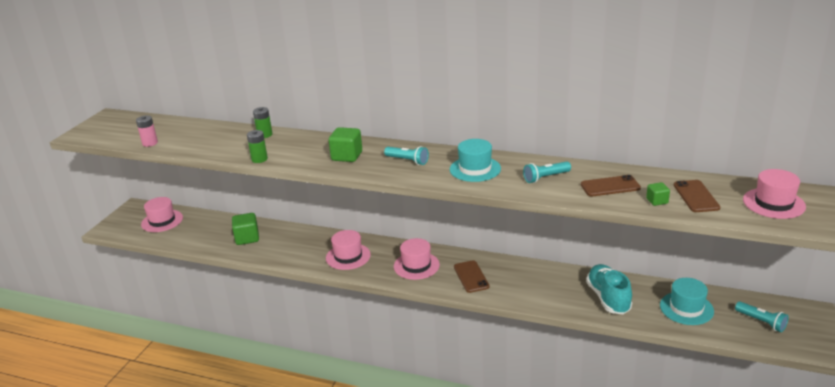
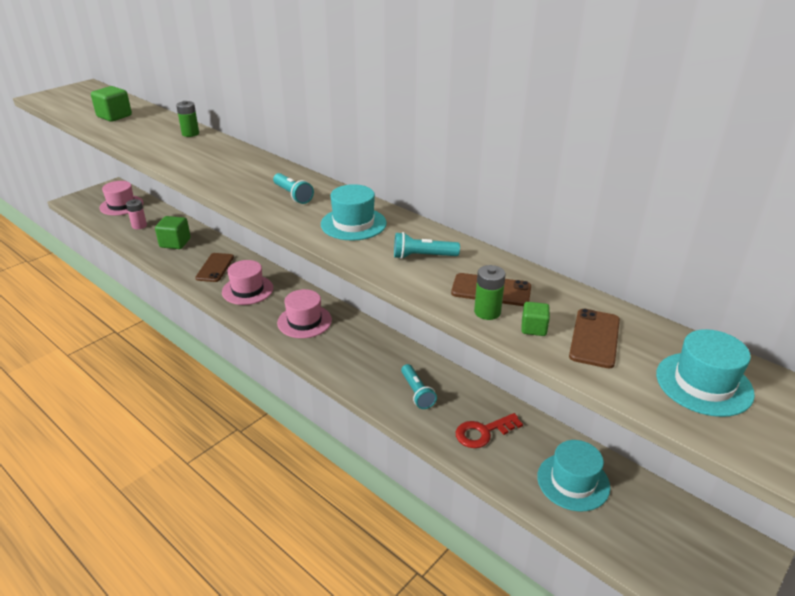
camera: 20 degrees right, 5 degrees up
(150, 143) = (85, 118): pink battery -> pink battery (139, 226)
(259, 159) = (156, 156): green battery -> green battery (487, 312)
(347, 156) = (239, 174): green cube -> green cube (114, 116)
(471, 277) = (349, 352): brown phone -> brown phone (215, 267)
(608, 298) = (483, 432): turquoise shoe -> red key
(761, 322) = (664, 539): turquoise flashlight -> turquoise flashlight (417, 392)
(773, 203) = (704, 384): pink hat -> turquoise hat

